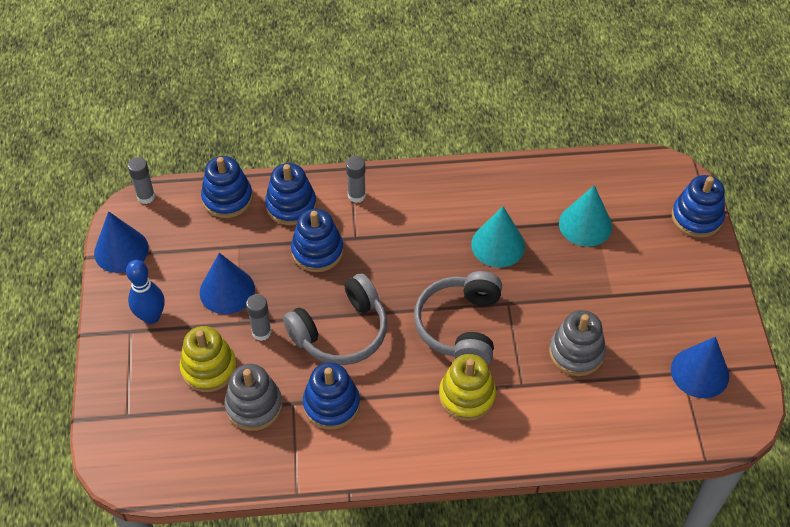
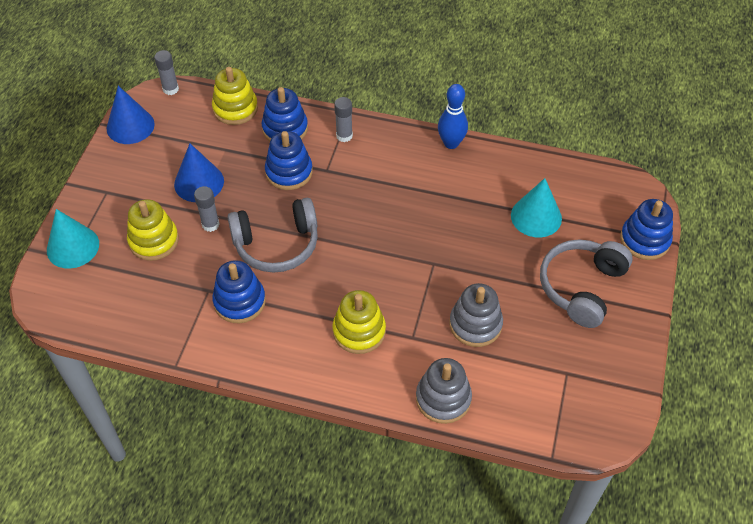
camera: 20 degrees right, 0 degrees up
(151, 316) = (128, 185): blue bowling pin -> blue bowling pin (451, 143)
(227, 198) = (235, 108): blue stacking toy -> yellow stacking toy
(254, 406) = (175, 282): grey stacking toy -> grey stacking toy (443, 398)
(460, 326) = (382, 270): grey headphones -> grey headphones (582, 287)
(498, 245) = (448, 211): turquoise cone -> turquoise cone (73, 247)
(699, 372) = (583, 377): blue cone -> none

